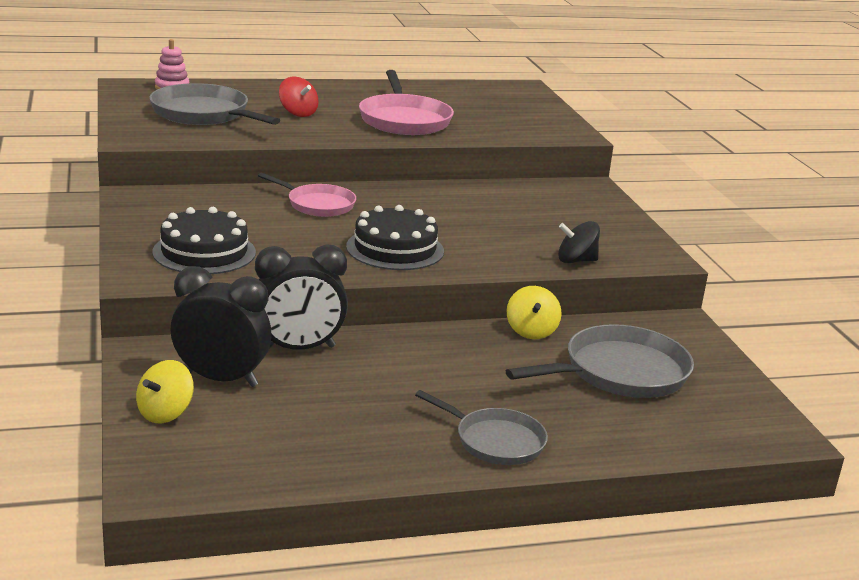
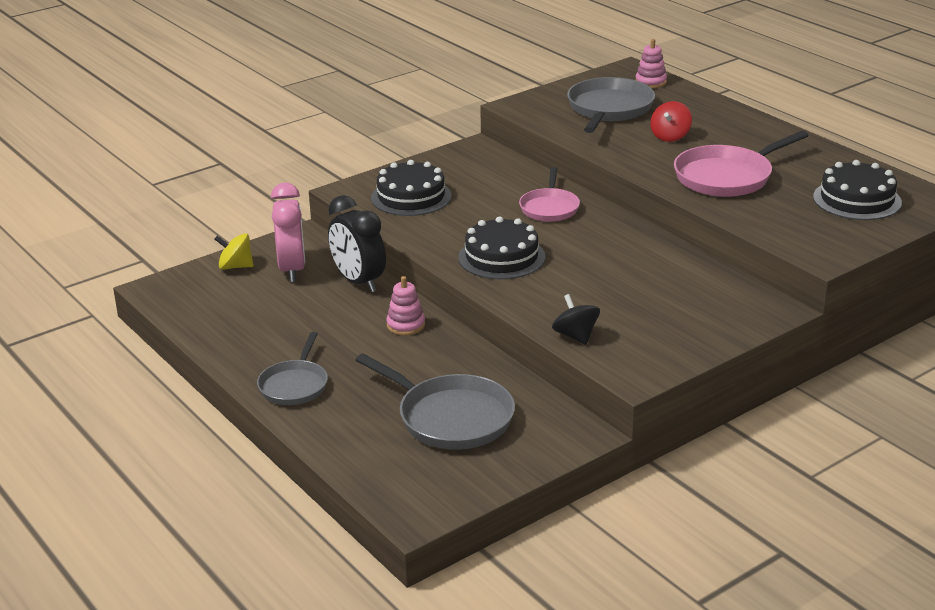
camera: 70 degrees right, 5 degrees up
(221, 379) = (292, 270): black clock -> pink clock
(421, 348) = (406, 325): none -> pink stacking toy
(493, 101) = (857, 199): none -> black cake
(531, 331) = (484, 363): yellow spinning top -> none

